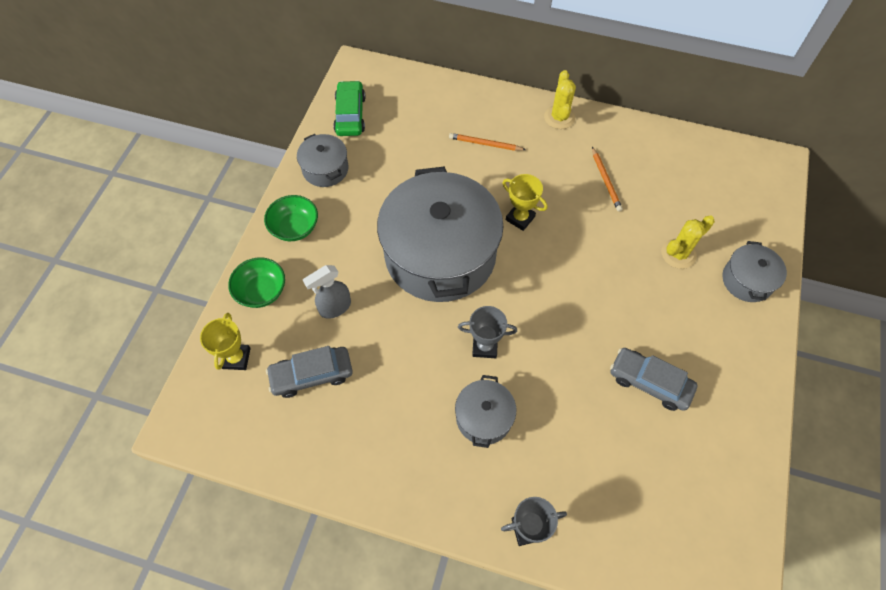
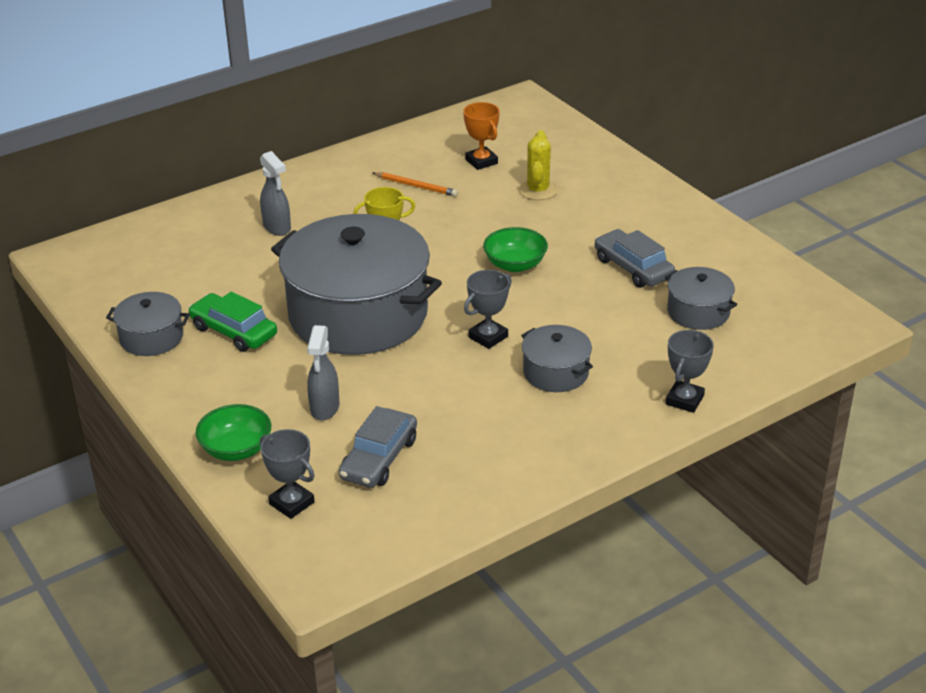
camera: 50 degrees left, 25 degrees down
(236, 358) = (291, 503): yellow trophy -> grey trophy
(295, 227) = (192, 391): green bowl -> green bowl (515, 265)
(350, 115) = (110, 290): green car -> green car (234, 331)
(485, 144) = (277, 228): orange pencil -> grey spray bottle
(559, 117) = (313, 174): yellow cactus -> none
(649, 382) = (633, 268): grey car -> grey car turned 75 degrees clockwise
(674, 195) = (481, 161): none -> orange trophy
(747, 280) = (606, 172): grey pot -> grey pot (698, 312)

